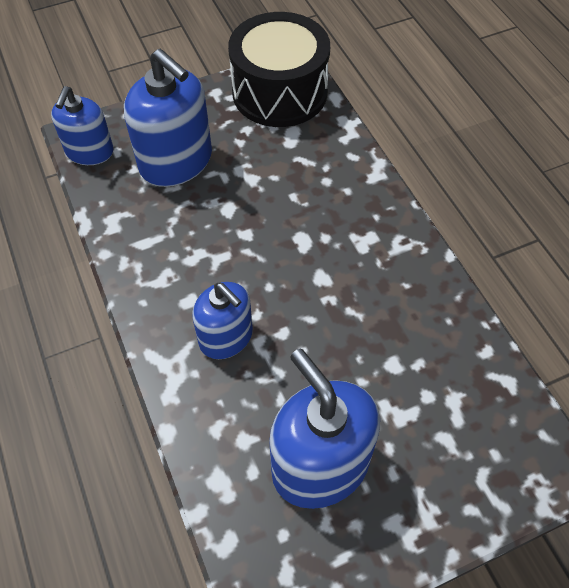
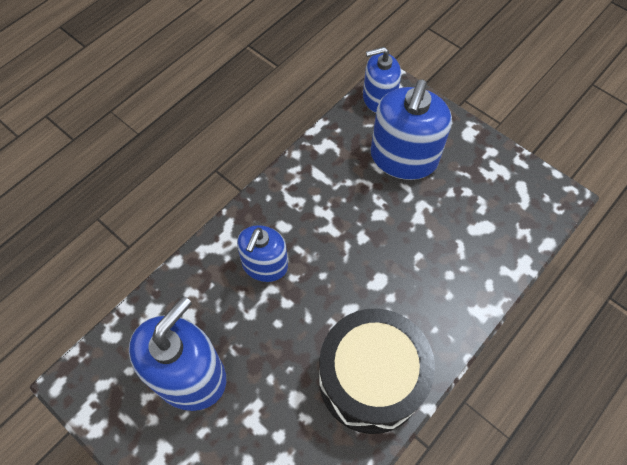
camera: 65 degrees right, 5 degrees up
(280, 92) = (524, 198): black drum -> black drum (371, 379)

